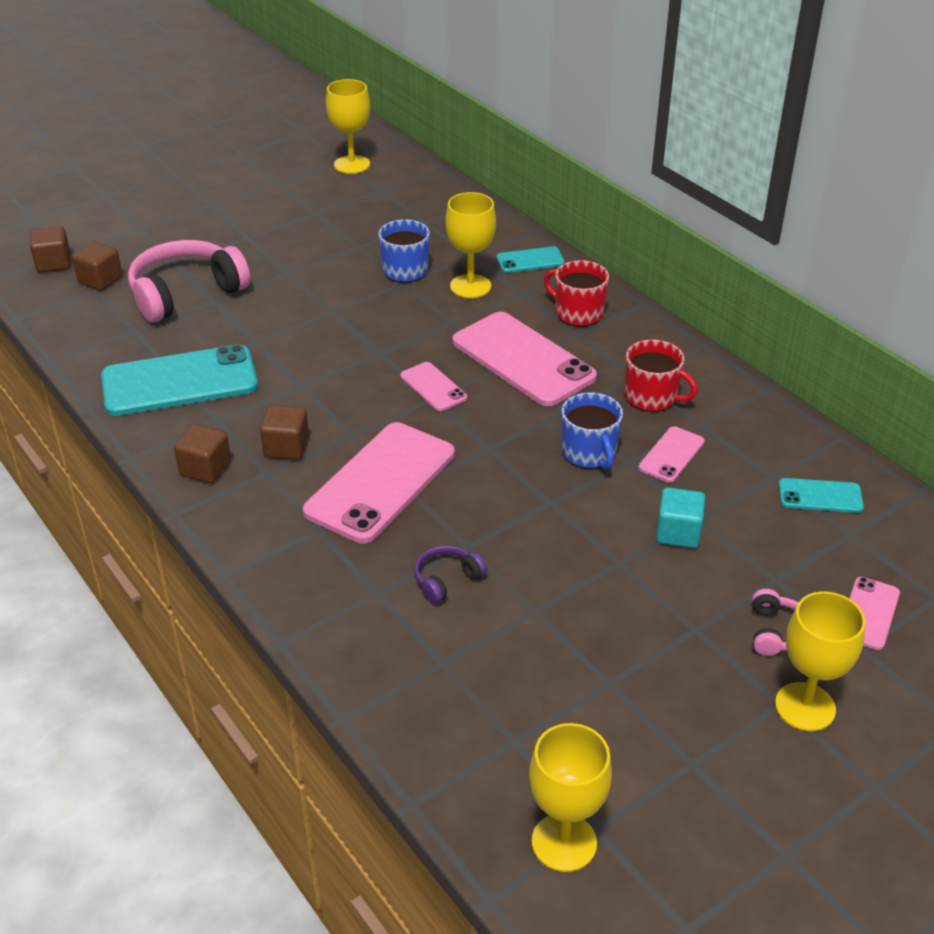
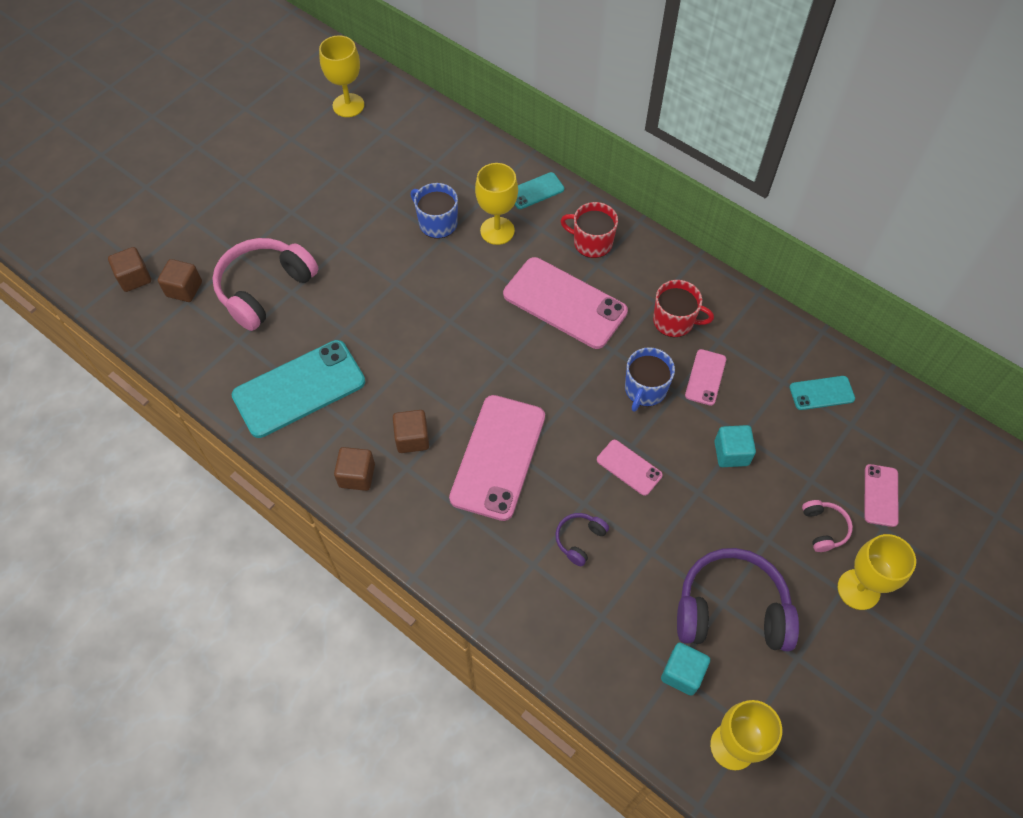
camera: 15 degrees left, 20 degrees up
(433, 387) = (504, 348): pink phone -> pink phone (629, 467)
(525, 745) = (682, 673): none -> turquoise cube
(589, 453) = (645, 390): blue mug -> blue mug turned 60 degrees clockwise
(618, 691) = (731, 610): none -> purple headphones

